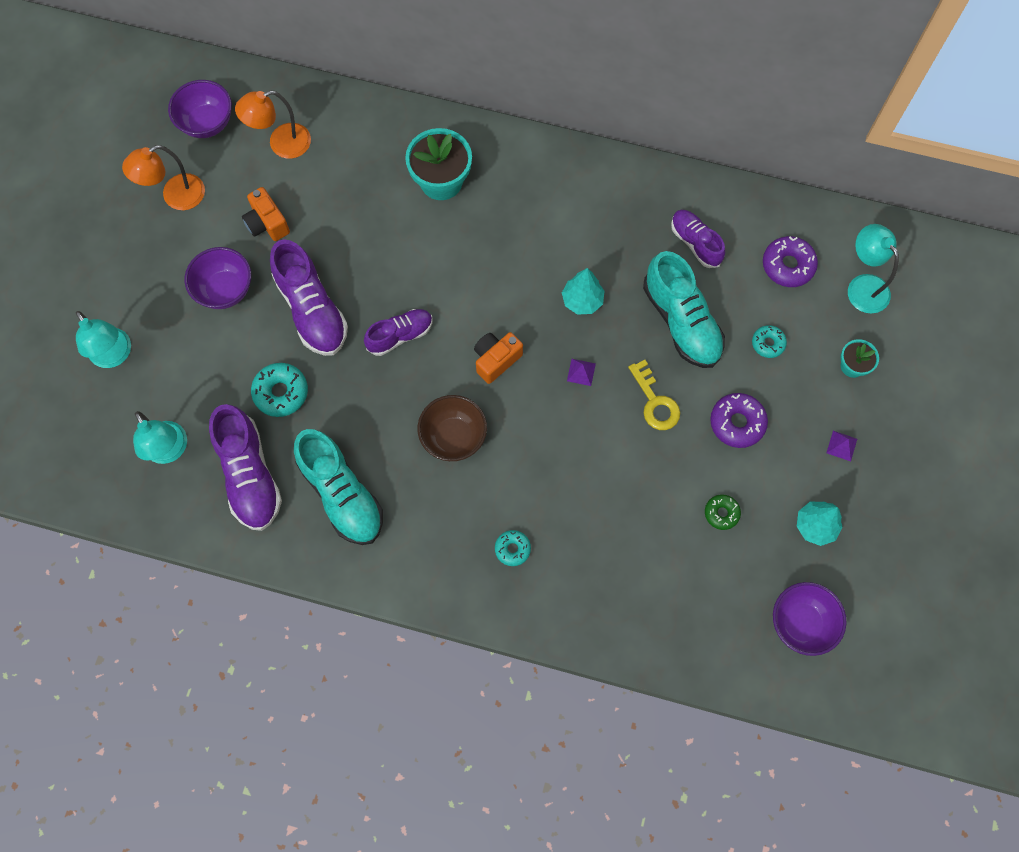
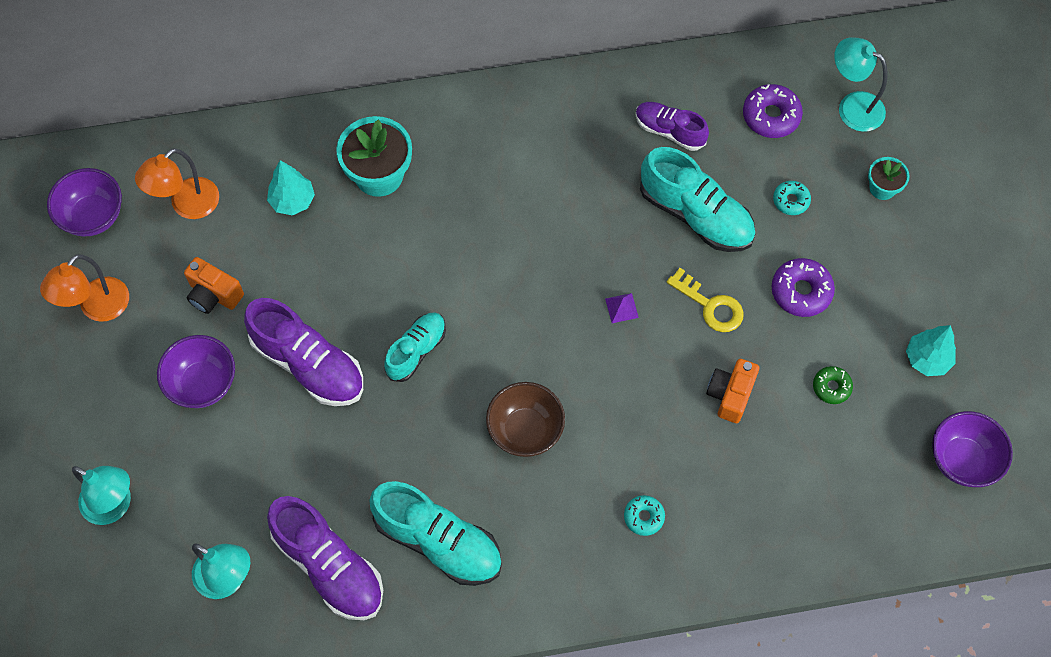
camera: 25 degrees left, 5 degrees down
(281, 392) = (319, 464): turquoise donut -> none
(400, 335) = (416, 351): purple shoe -> turquoise shoe
(496, 360) = (529, 333): orange camera -> orange camera (730, 395)
(582, 301) = (586, 236): turquoise tree -> turquoise tree (292, 201)
(841, 445) = (912, 270): purple pyramid -> none

